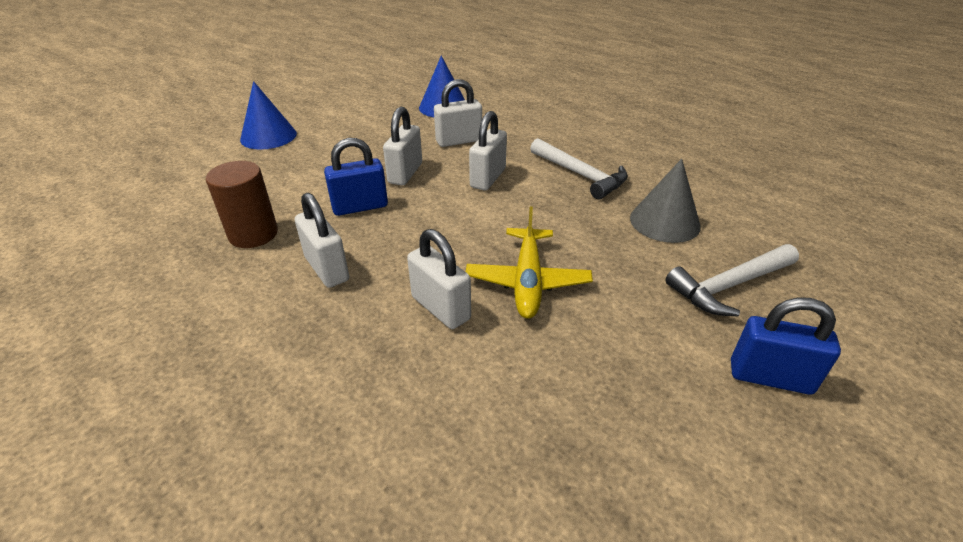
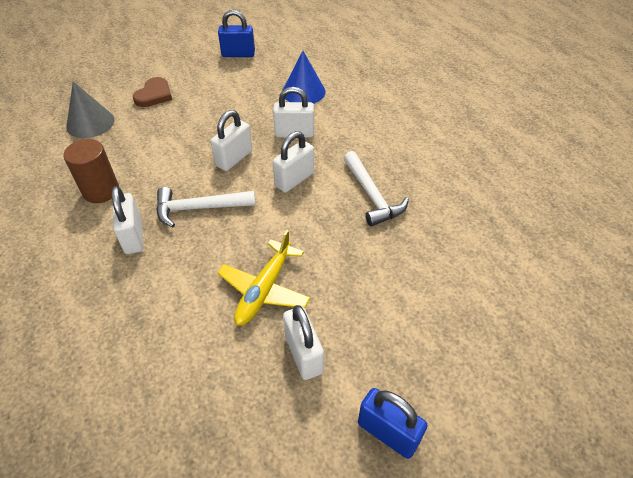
camera: 20 degrees right, 10 degrees up
(268, 136) = (154, 95): blue cone -> brown heart
(360, 207) = (184, 184): blue padlock -> blue padlock (238, 54)
(440, 308) = (190, 294): white padlock -> white padlock (303, 354)
(664, 222) = (409, 264): grey cone -> grey cone (90, 123)
(729, 286) = (417, 342): white hammer -> white hammer (199, 208)

